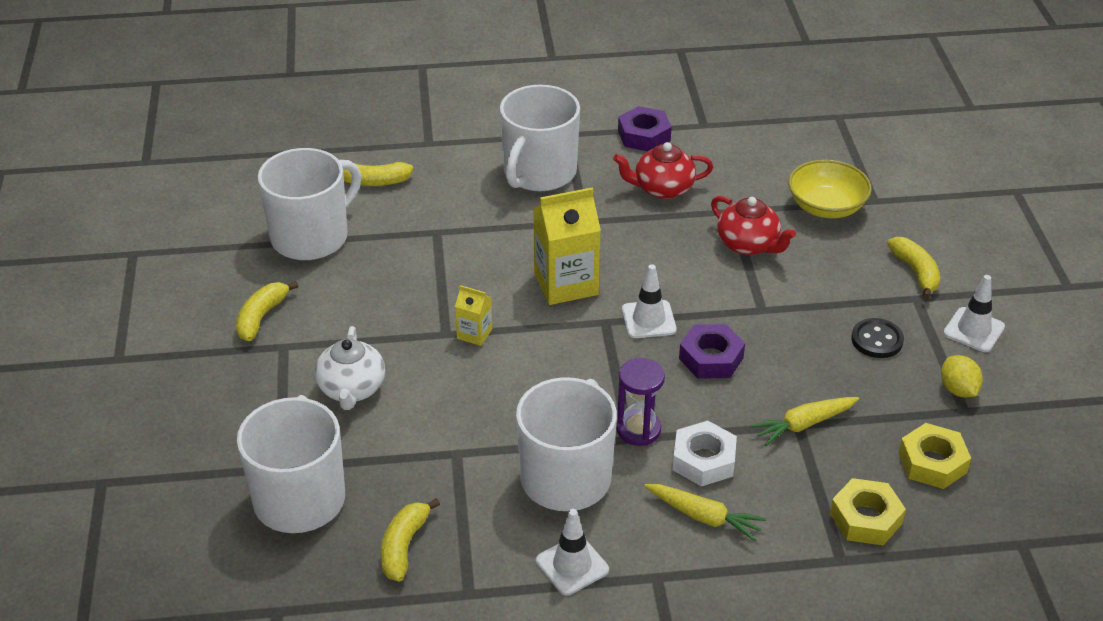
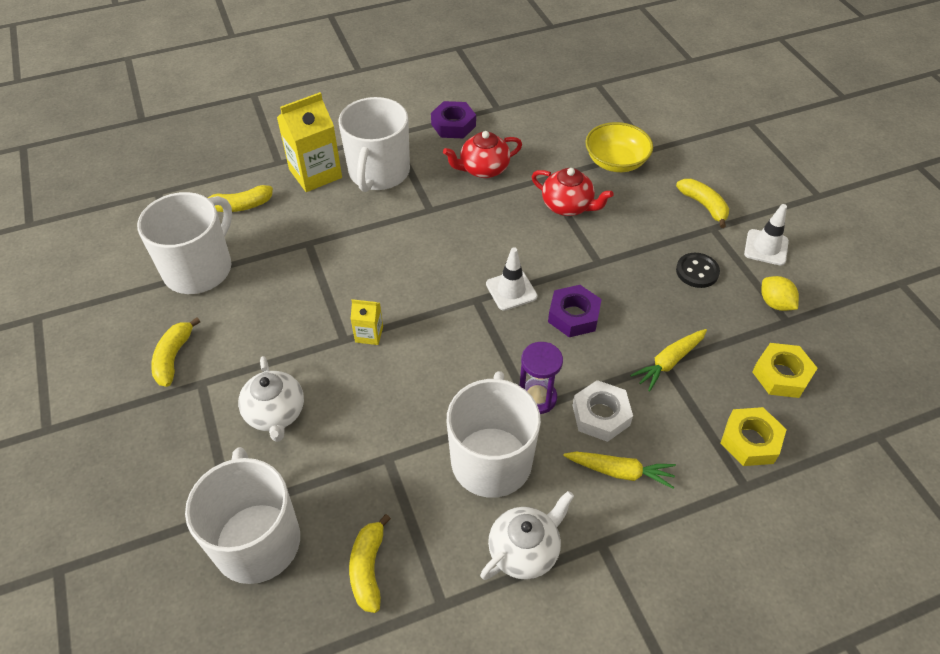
camera: 15 degrees left, 10 degrees up
(566, 283) = (432, 270): yellow carton -> yellow carton (315, 173)
(572, 565) = (524, 550): white traffic cone -> white teapot

